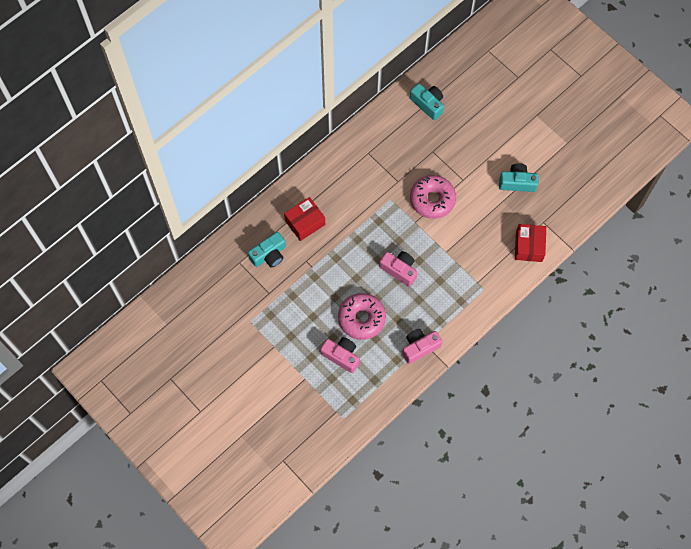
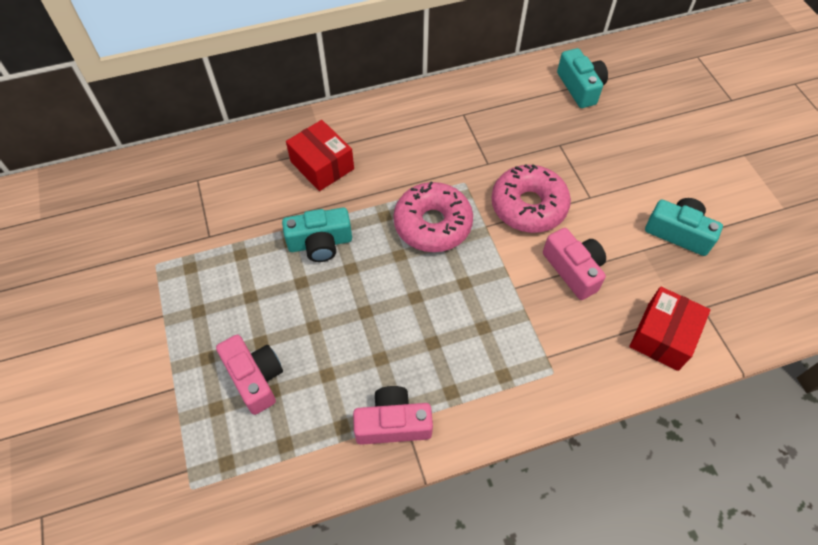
camera: 25 degrees right, 10 degrees down
(269, 255) = (244, 186): turquoise camera -> turquoise camera (320, 243)
(305, 222) = (322, 165): red box -> red box turned 60 degrees clockwise
(361, 318) = (323, 332): pink donut -> pink donut (432, 224)
(399, 270) = (425, 284): pink camera -> pink camera (573, 270)

